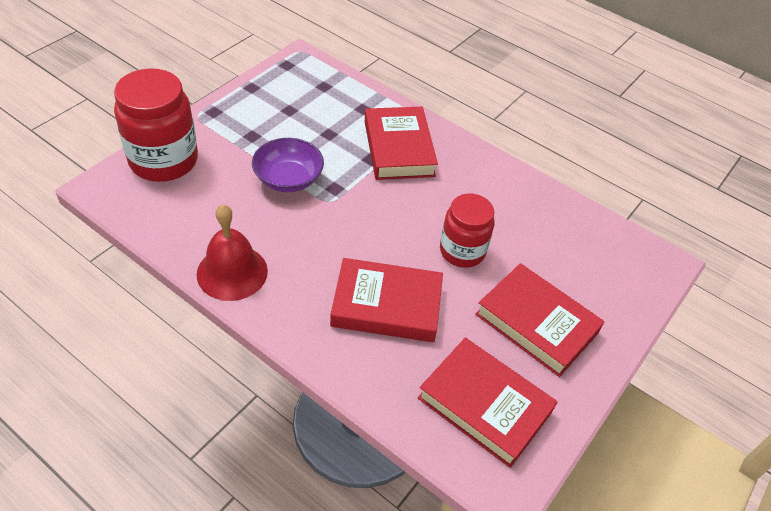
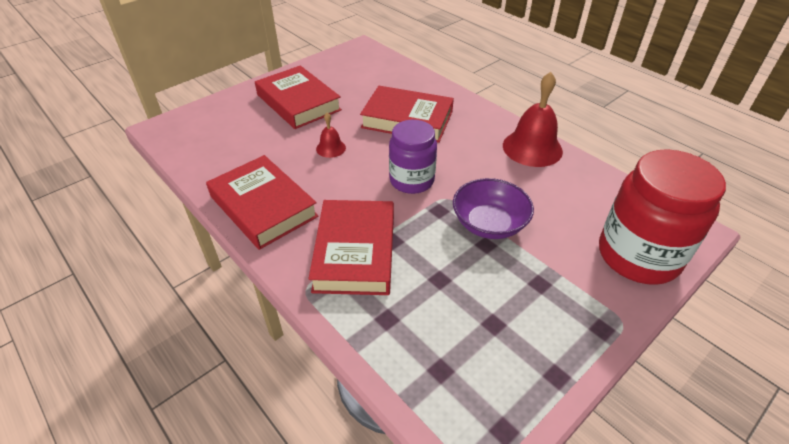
camera: 165 degrees left, 5 degrees down
(365, 217) = (411, 180): none -> purple jar
(462, 251) = (331, 148): red jar -> red bell
(484, 405) = (358, 72): red book -> red book (263, 206)

